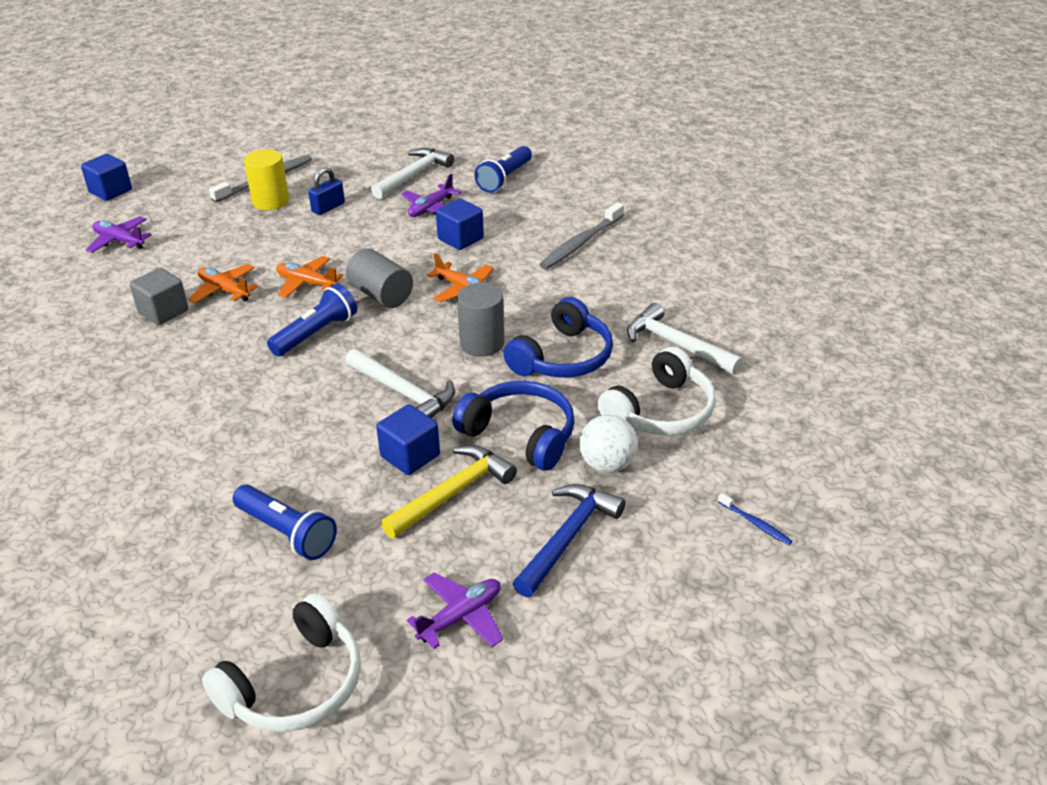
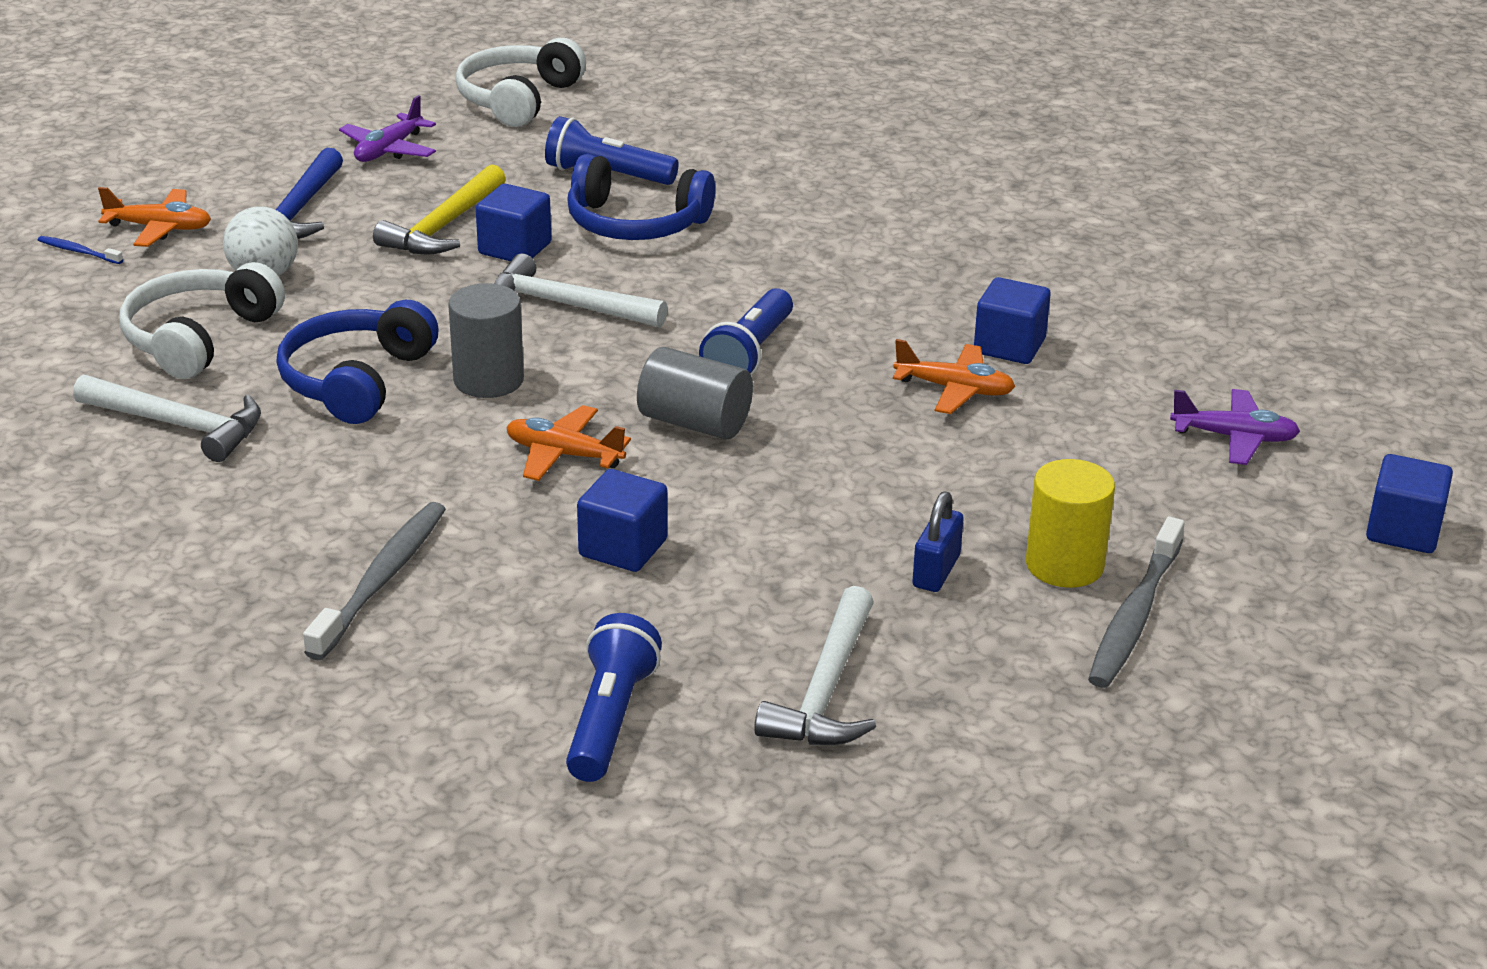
camera: 160 degrees right, 5 degrees down
(163, 311) = (1009, 346): grey cube -> blue cube
(307, 283) = (833, 421): orange plane -> orange plane (159, 228)
(431, 208) = (726, 607): purple plane -> none
(520, 435) = (385, 286): blue headphones -> blue headphones (635, 223)

